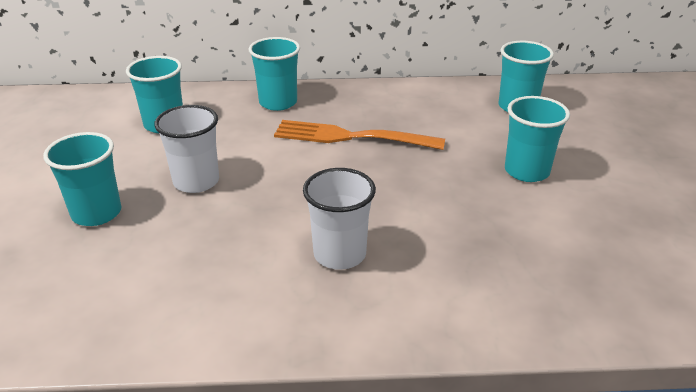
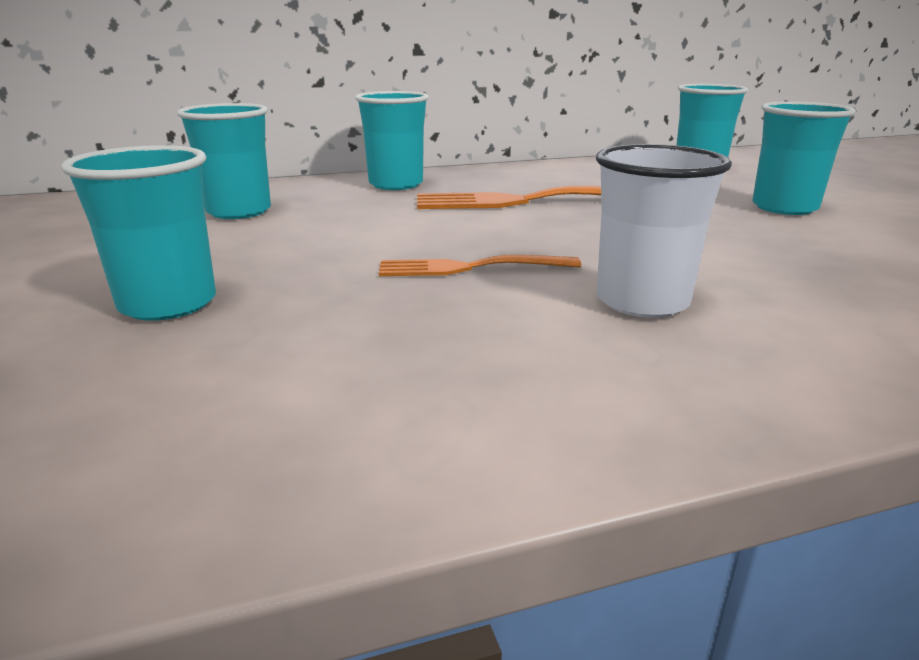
camera: 15 degrees left, 10 degrees down
(196, 181) = (331, 255): white cup -> none
(267, 207) = (471, 267): none -> orange fork

